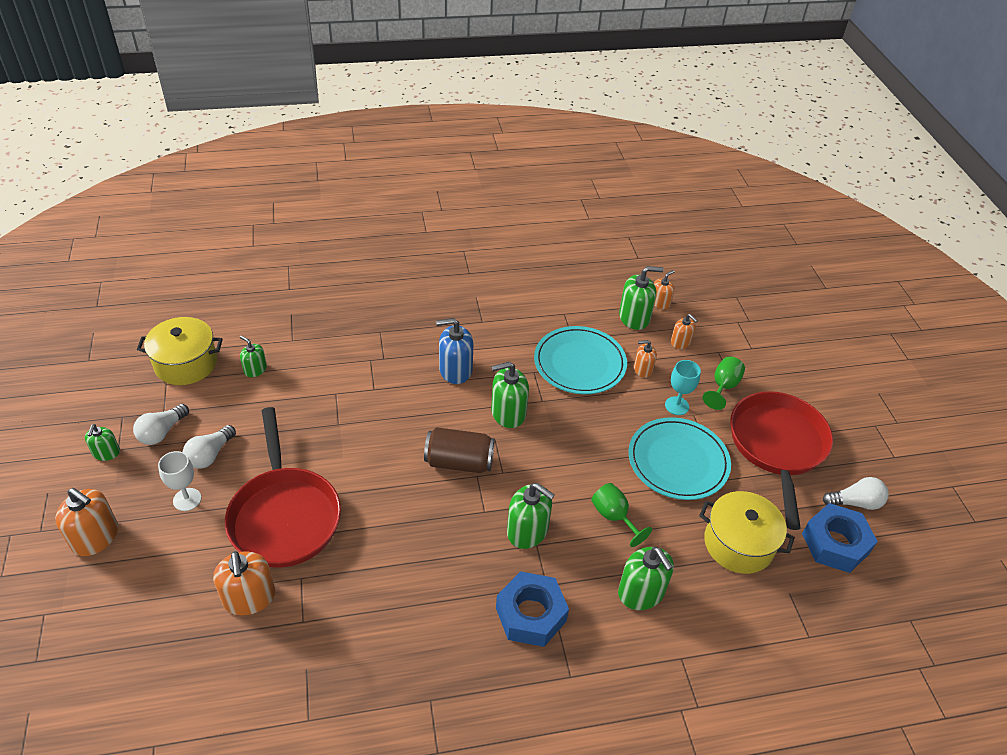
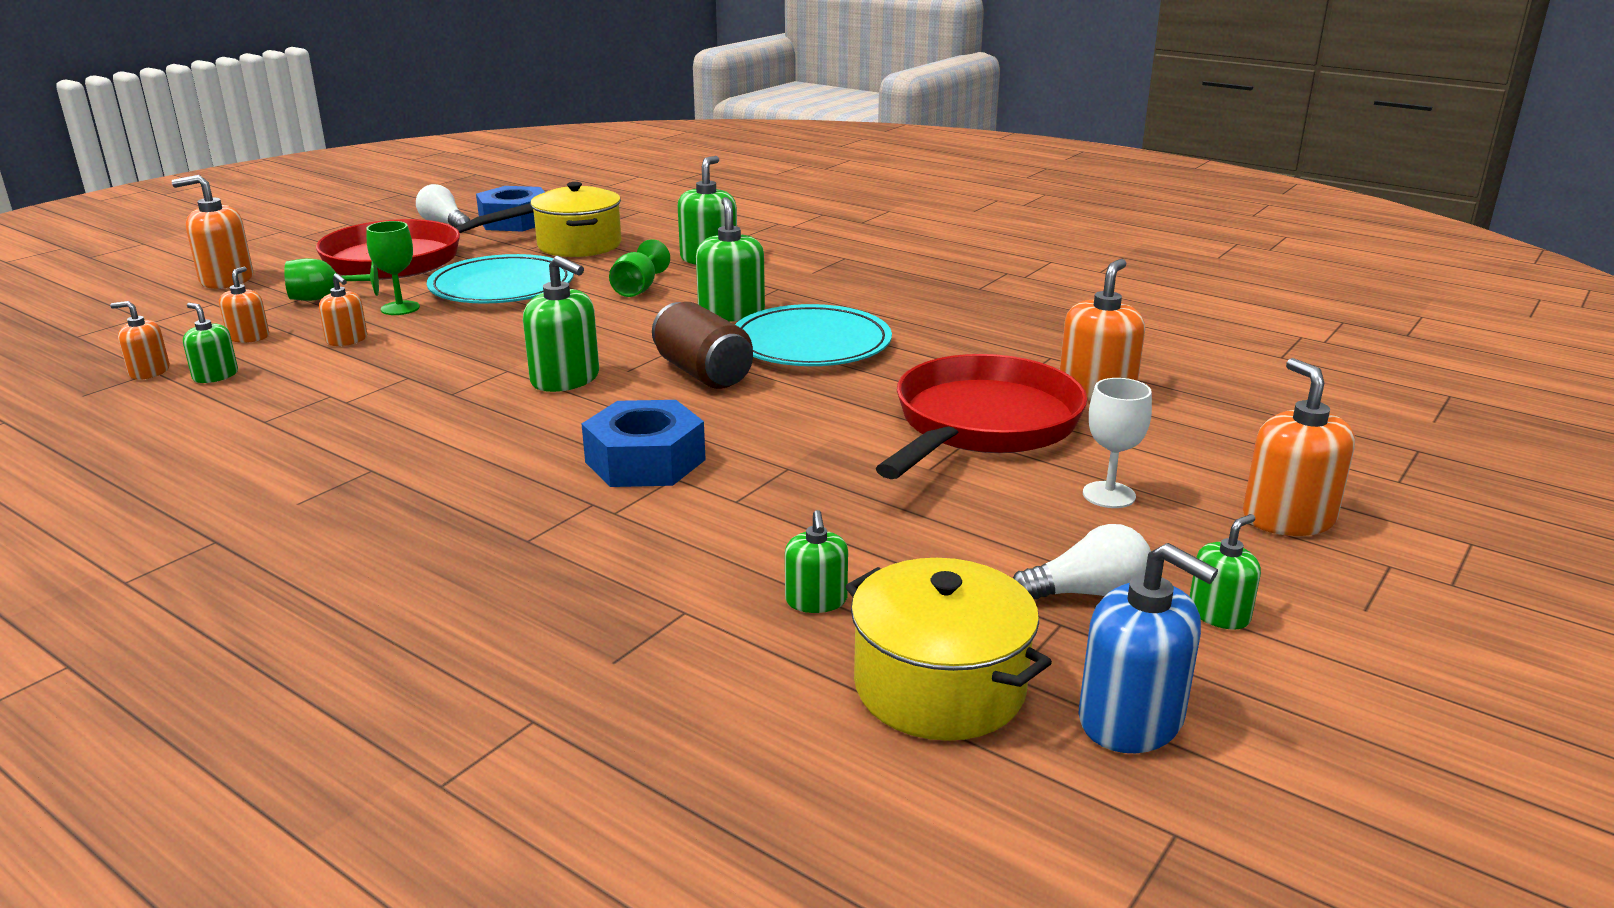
camera: 130 degrees left, 20 degrees down
(210, 455) = (1026, 525): white light bulb -> none
(455, 370) = (531, 441): blue soap dispenser -> blue soap dispenser (1131, 719)
(530, 614) = (821, 284): blue nut -> blue nut (645, 461)
(579, 363) = (387, 374): turquoise plate -> turquoise plate (811, 343)
(634, 317) = (215, 376): green soap dispenser -> green soap dispenser, size x0.59
(677, 406) = (400, 308): turquoise goblet -> green goblet
(794, 365) = (226, 280): none -> orange soap dispenser

